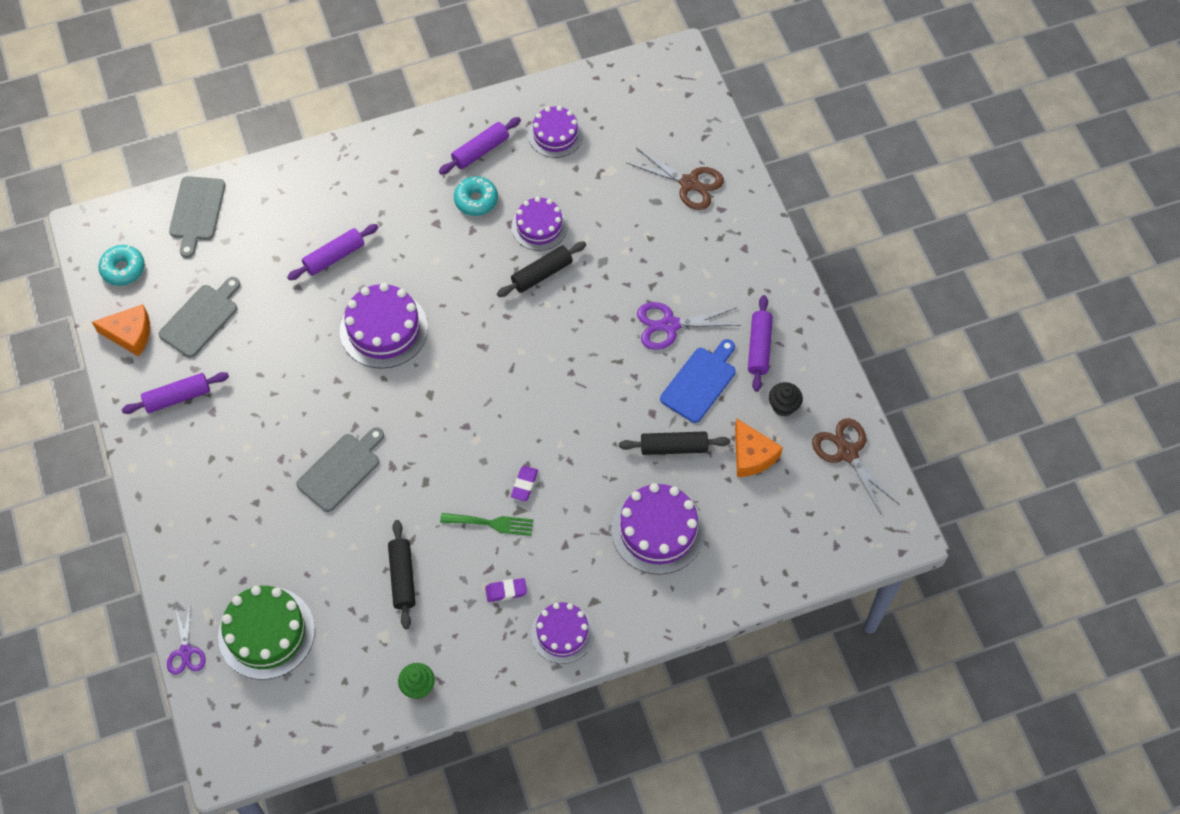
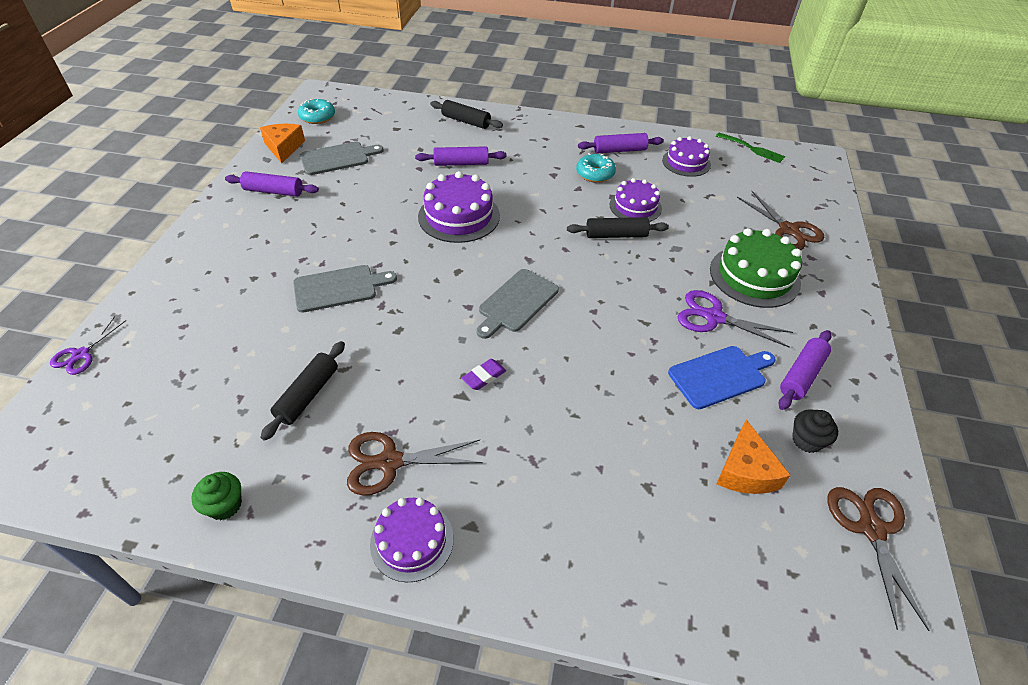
camera: 30 degrees right, 15 degrees down
(130, 334) = (284, 147): orange cheese -> orange cheese turned 135 degrees counterclockwise
(196, 212) = (393, 109): grey cutting board -> grey cutting board (516, 302)
(266, 633) = (154, 376): green cake -> green cake (754, 276)
(491, 523) = (427, 393): green fork -> green fork (752, 149)
(506, 591) = (390, 462): purple eraser -> brown scissors
(658, 530) = (592, 491): purple cake -> none
(673, 447) = (658, 419): black rolling pin -> black rolling pin (466, 121)

